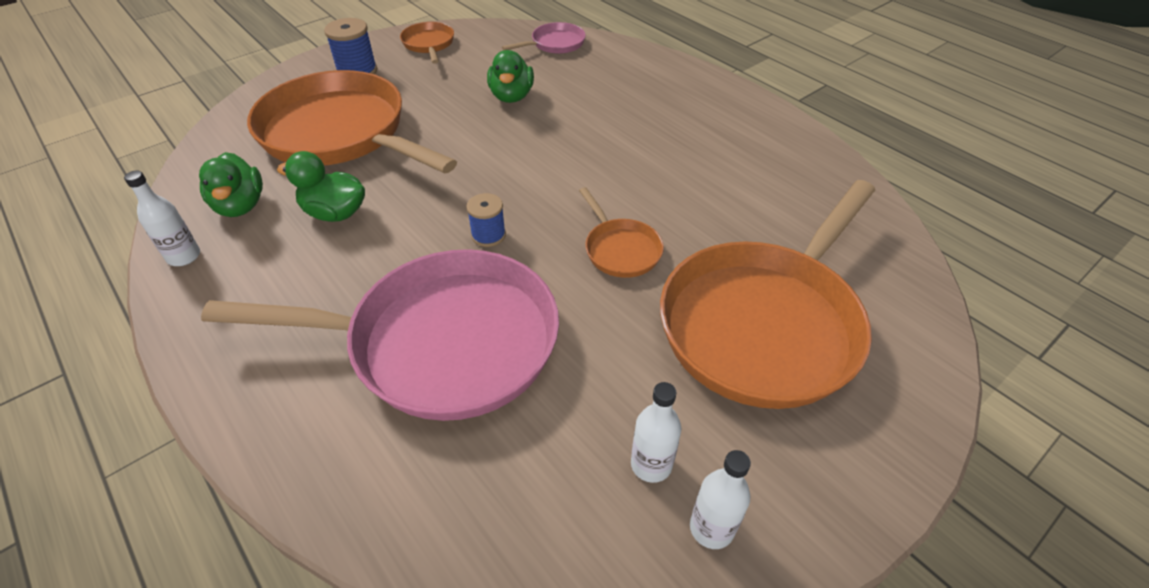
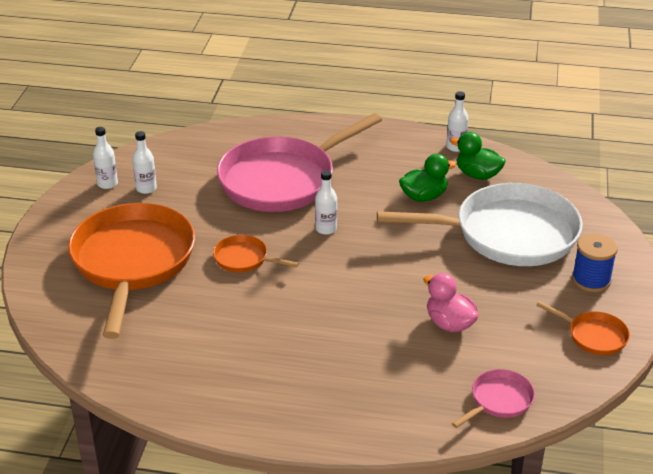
camera: 140 degrees right, 10 degrees down
(340, 133) = (507, 234): orange pan -> white pan
(488, 235) = (326, 229): blue spool -> white bottle
(511, 96) = (449, 323): green duck -> pink duck
(555, 44) = (498, 400): pink pan -> pink pan turned 150 degrees counterclockwise

